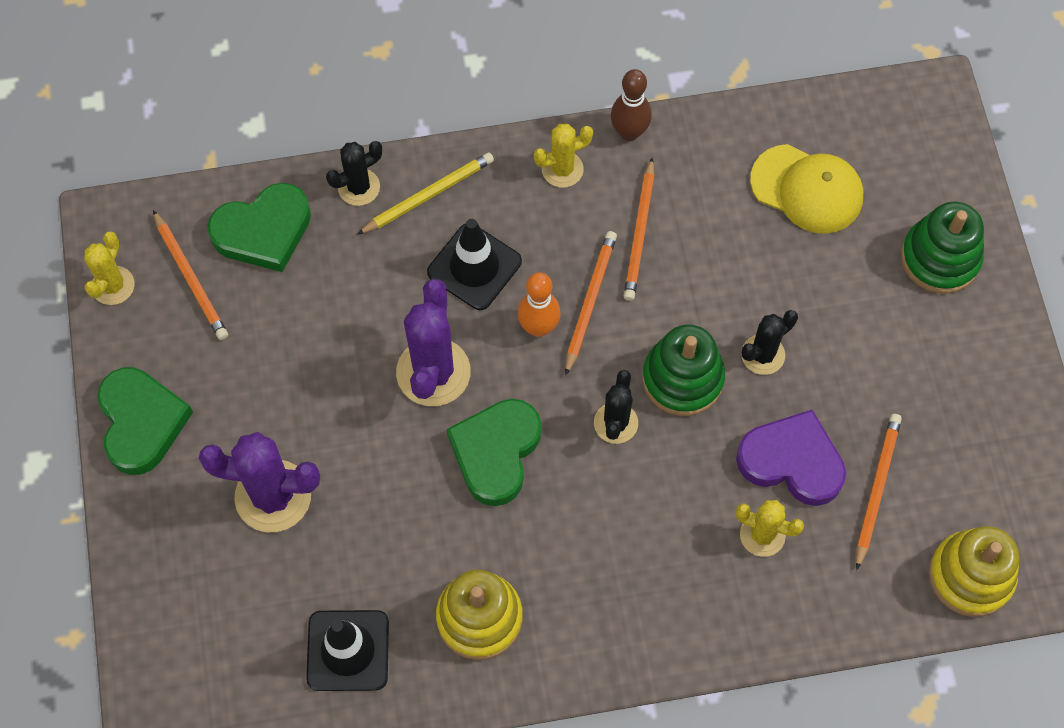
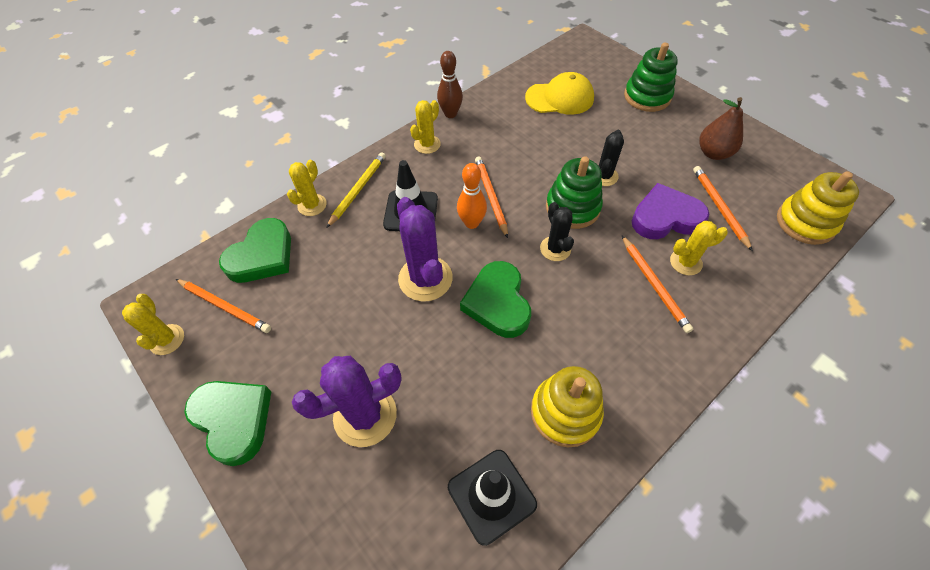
camera: 30 degrees left, 10 degrees down
(359, 187) = (312, 205): black cactus -> yellow cactus
(640, 233) = (492, 153): orange pencil -> orange pencil (654, 284)
(948, 406) = (713, 153): none -> brown pear

